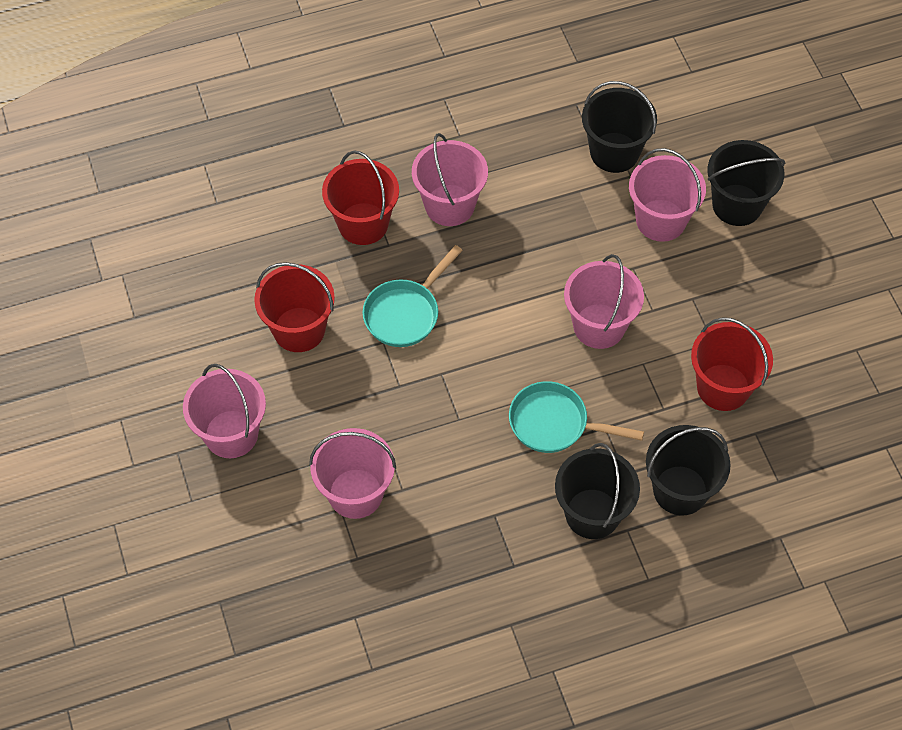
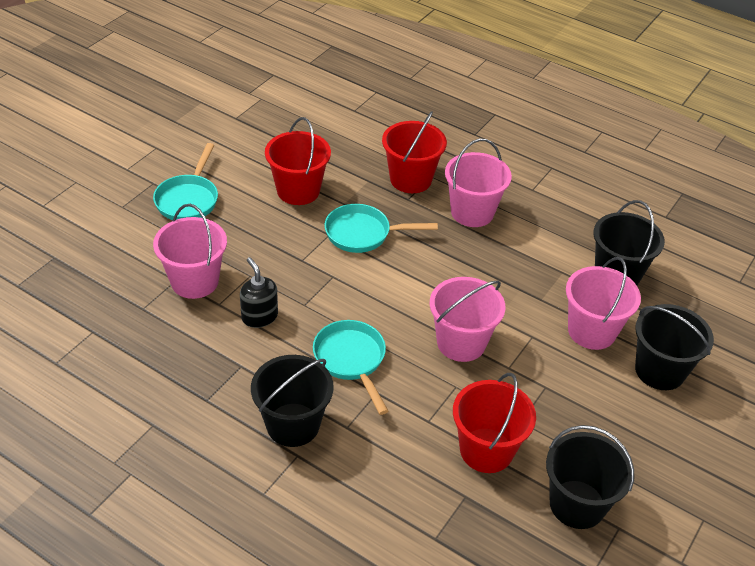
camera: 50 degrees right, 15 degrees down
(231, 434) = (188, 199): pink bucket -> turquoise pan
(445, 465) = (259, 316): none -> black soap dispenser
(680, 490) = (364, 472): black bucket -> black bucket (577, 504)

